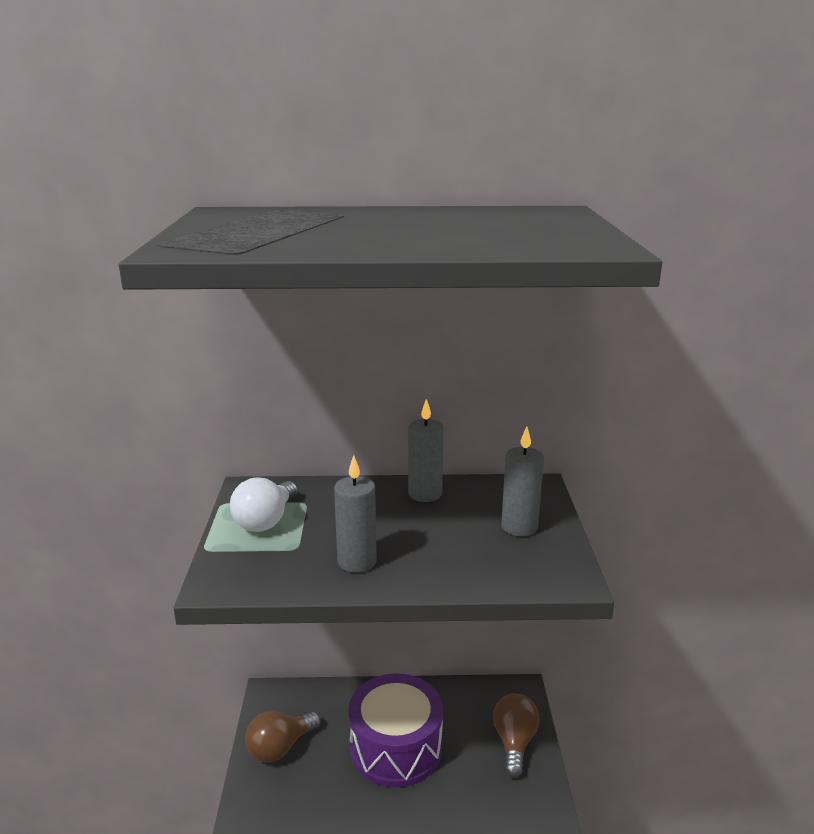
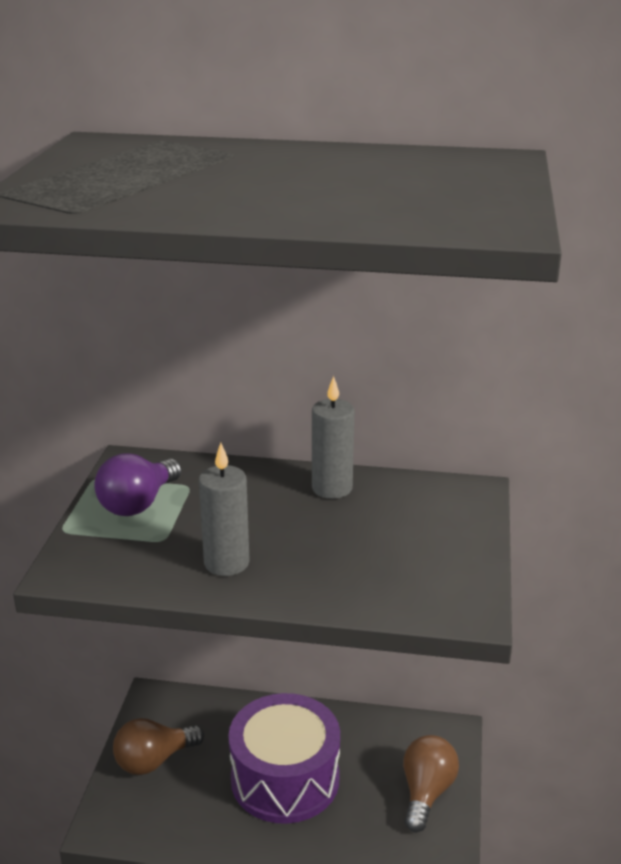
camera: 10 degrees right, 5 degrees up
(266, 521) = (138, 504): white light bulb -> purple light bulb
(519, 527) = (431, 541): grey candle -> none

